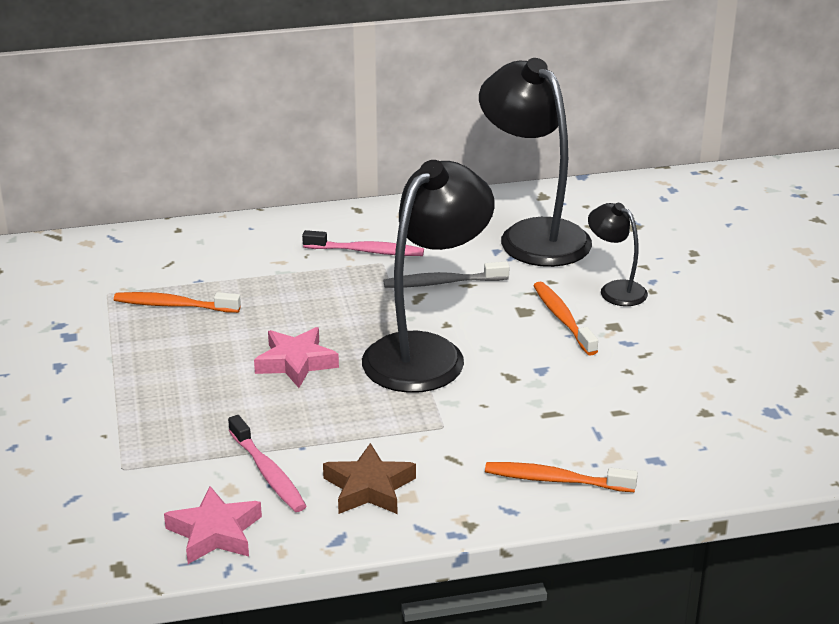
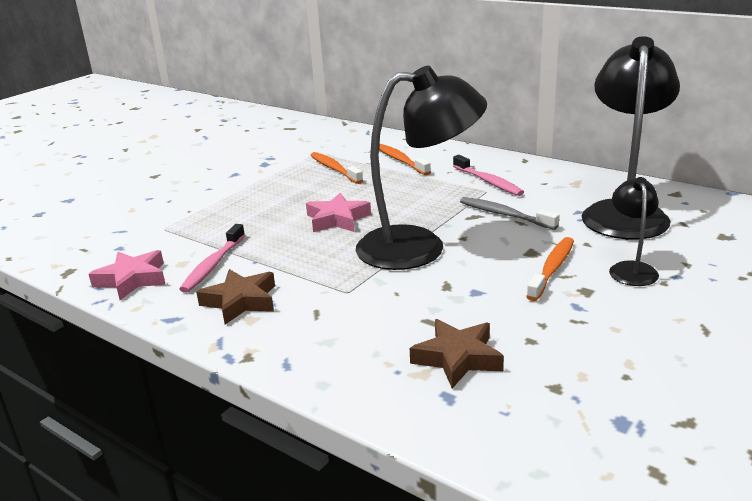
camera: 50 degrees right, 5 degrees down
(555, 480) = (350, 364): orange toothbrush -> orange toothbrush (401, 160)
(617, 430) = (457, 358): none -> brown star

